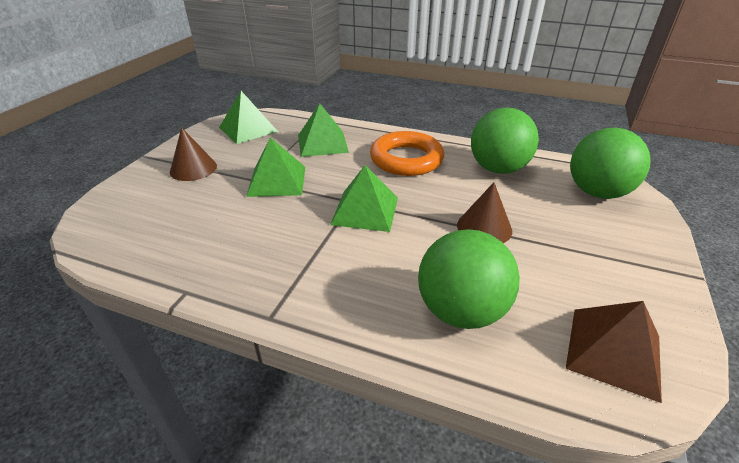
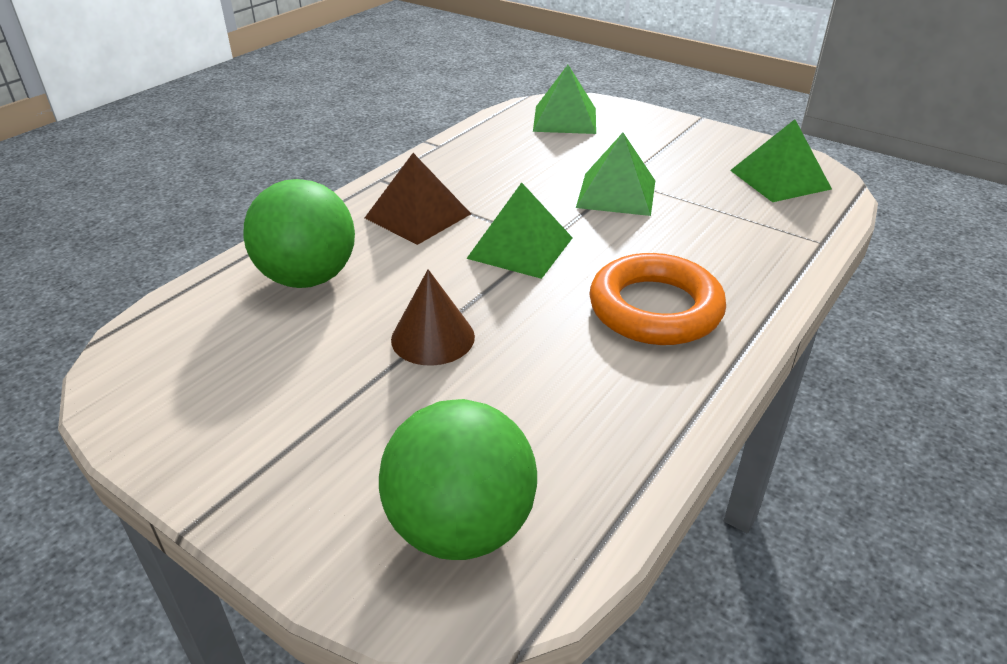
camera: 105 degrees right, 0 degrees up
(193, 168) = (662, 144): brown cone -> none
(322, 143) = (725, 236): green pyramid -> green pyramid (564, 119)
(498, 169) = (595, 411): green ball -> none
(613, 351) = (175, 363): brown pyramid -> brown pyramid (418, 215)

